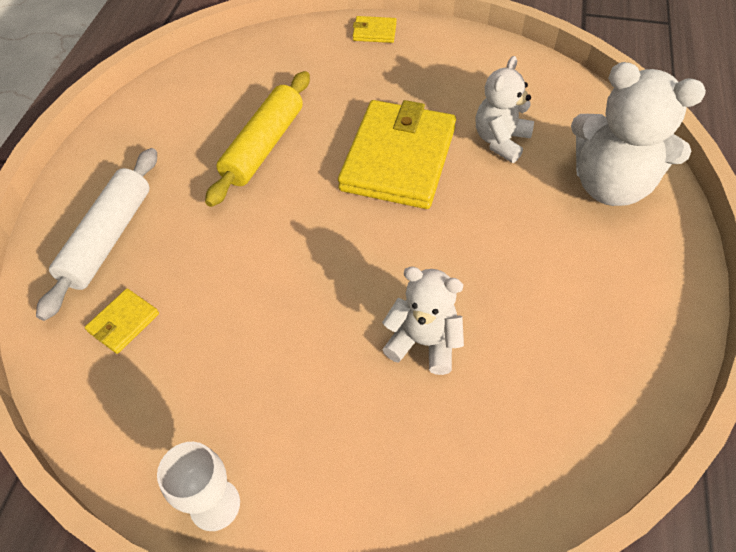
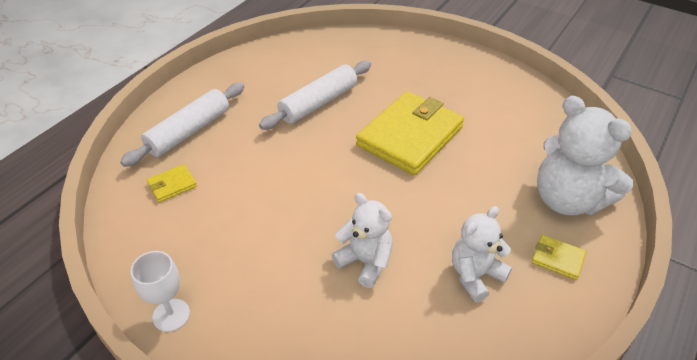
camera: 20 degrees right, 10 degrees down
(263, 146) = (318, 103): yellow rolling pin -> white rolling pin
(374, 32) = (435, 49): yellow wallet -> yellow wallet (557, 259)
(500, 141) = (494, 145): white teddy bear -> white teddy bear (475, 275)

